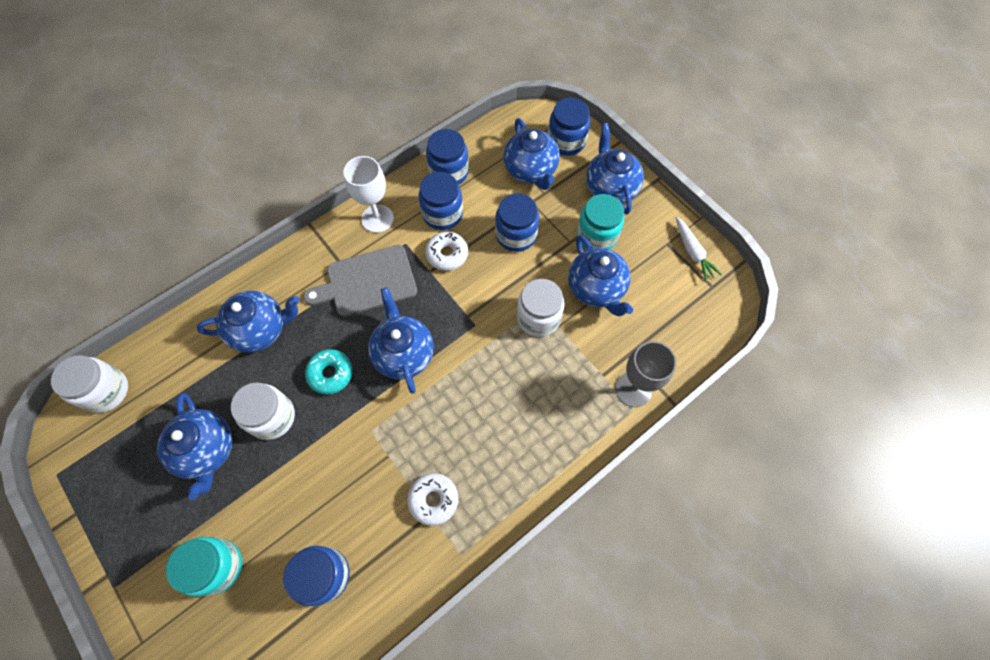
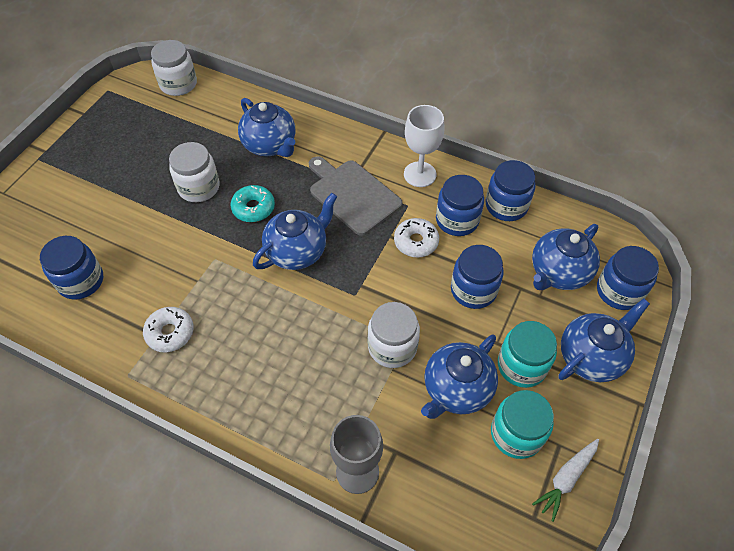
camera: 65 degrees right, 10 degrees down
(207, 450) = (155, 161): blue teapot -> none
(217, 566) = (69, 210): turquoise jar -> turquoise jar (516, 434)

